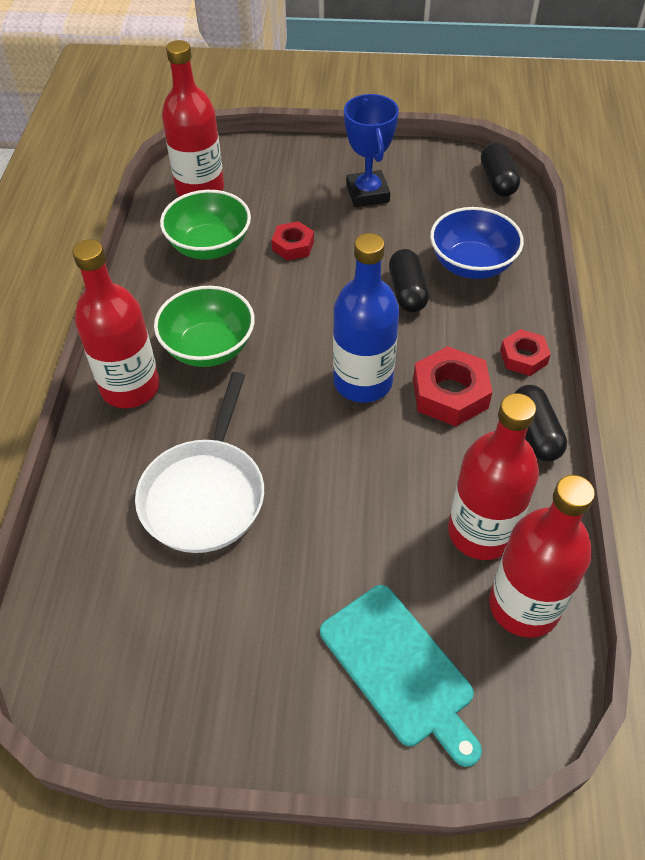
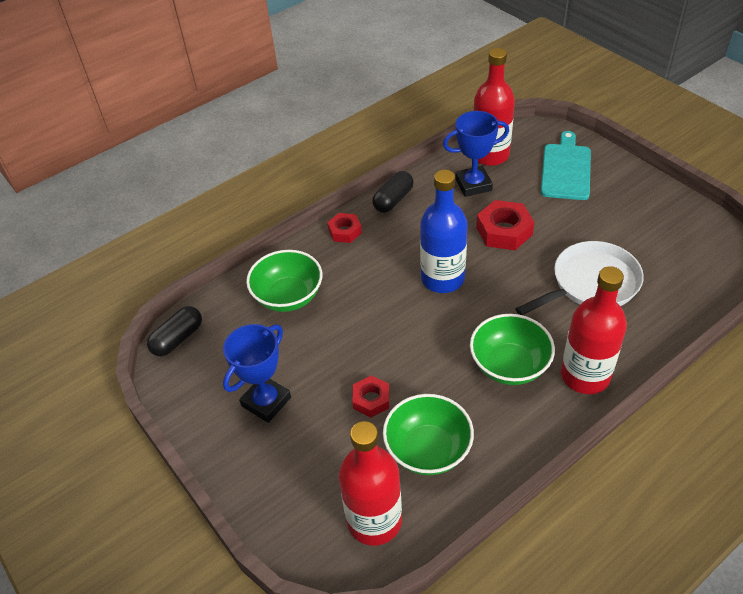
camera: 130 degrees left, 5 degrees down
(407, 291) = (347, 309): black capsule -> none
(450, 394) = (406, 242): red nut -> red nut (504, 231)
(471, 264) = (288, 296): blue bowl -> green bowl
(481, 532) = (473, 184): red bottle -> blue trophy

